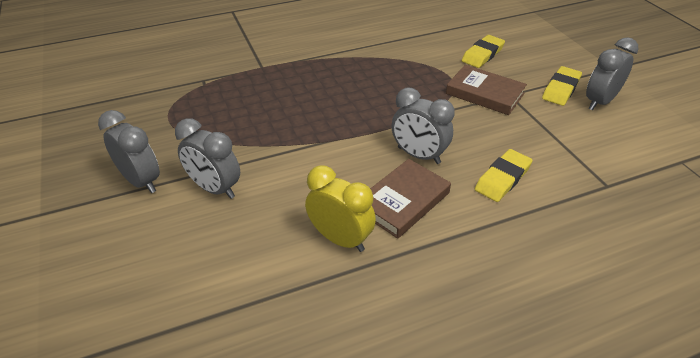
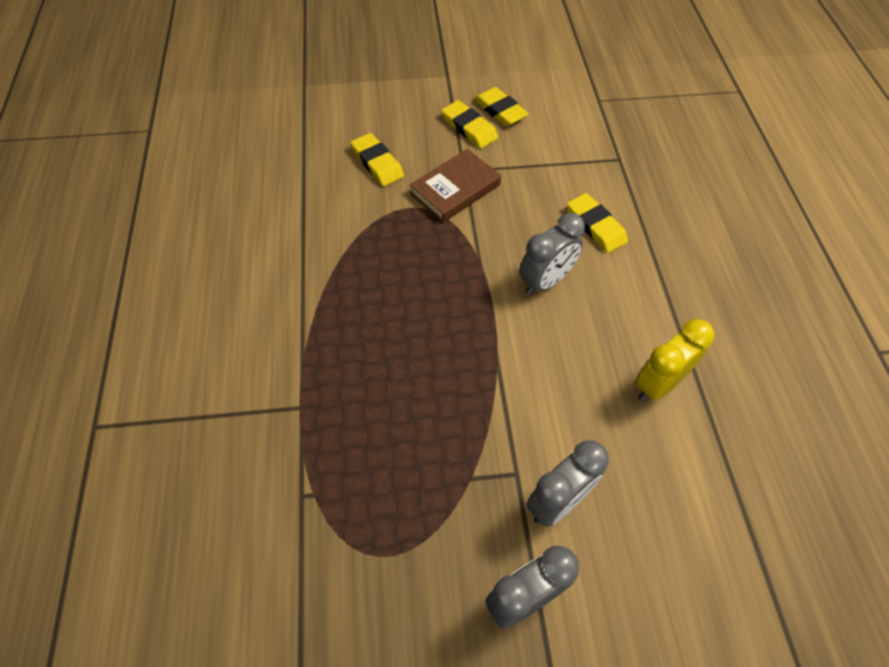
camera: 75 degrees left, 15 degrees up
(403, 201) = (613, 316): brown book -> none
(599, 102) = (500, 110): grey clock -> yellow eraser

